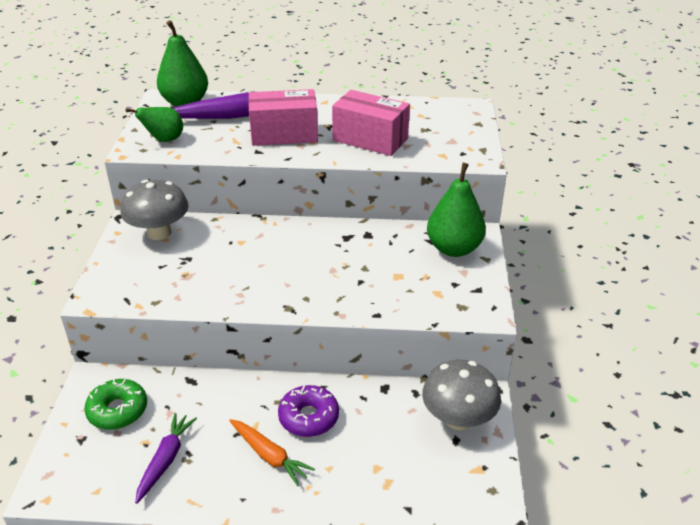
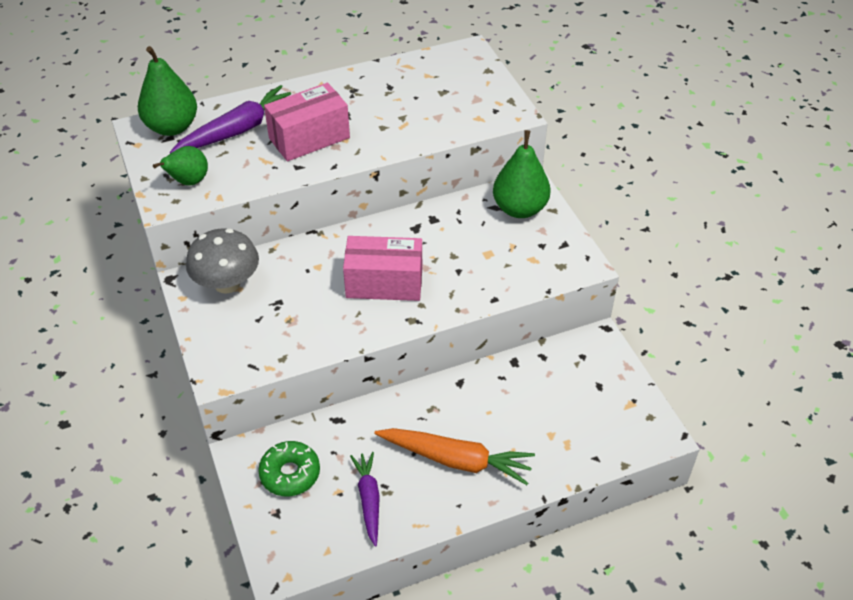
camera: 25 degrees left, 10 degrees up
(269, 456) = (456, 460): orange carrot -> orange carrot, size x1.57
(308, 417) = (467, 413): purple donut -> none
(370, 139) = (399, 119): pink box -> pink box (384, 283)
(458, 419) = (591, 367): grey mushroom -> none

